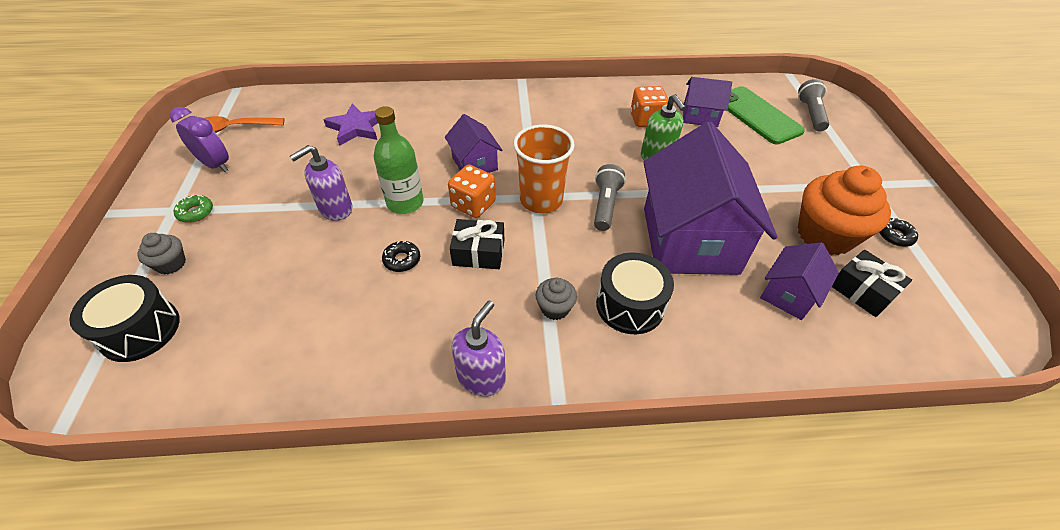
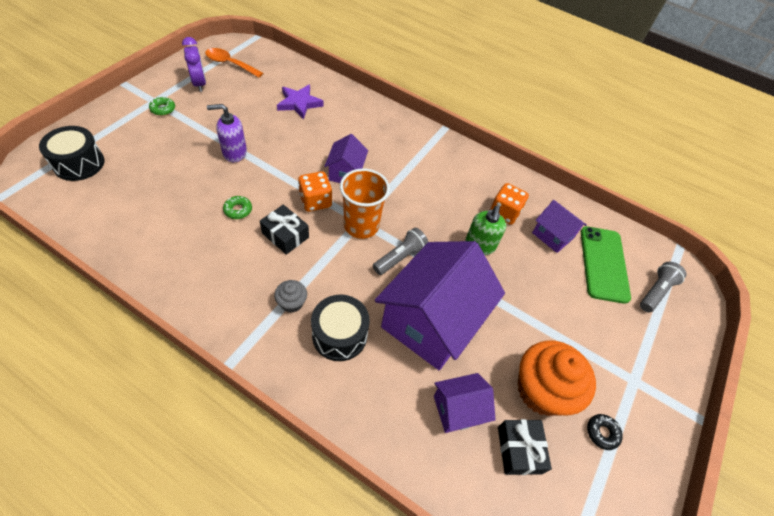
camera: 30 degrees right, 5 degrees up
(171, 264) = (124, 134): grey cupcake -> none
(402, 260) = (238, 210): black donut -> green donut
(405, 203) = (276, 173): green bottle -> none
(481, 377) = (208, 313): purple soap dispenser -> none

